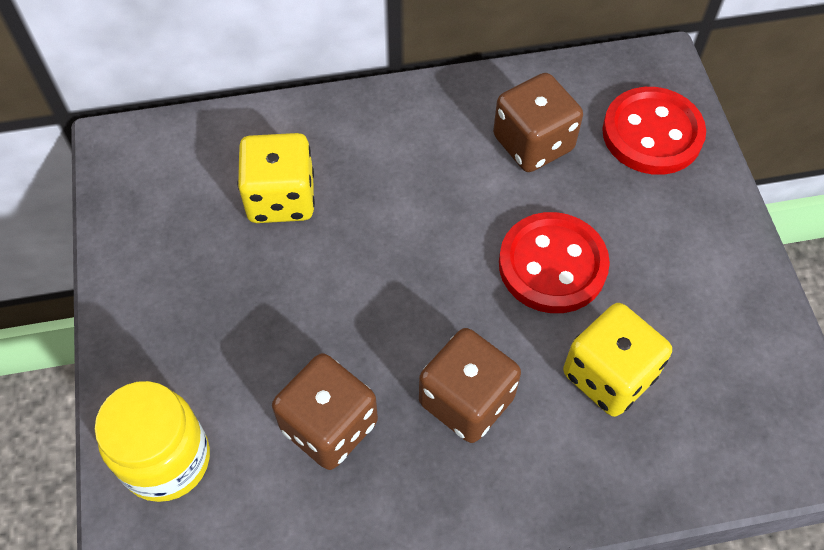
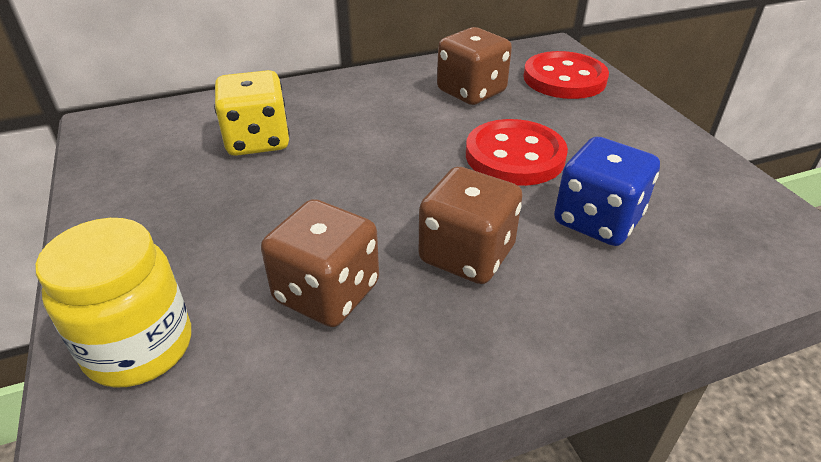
camera: 10 degrees left, 20 degrees down
(608, 375) = (597, 220): yellow dice -> blue dice

